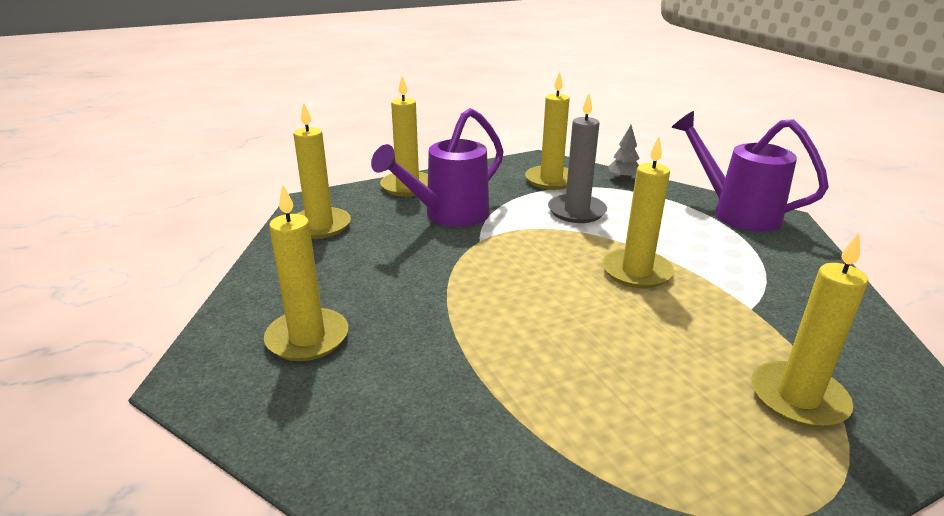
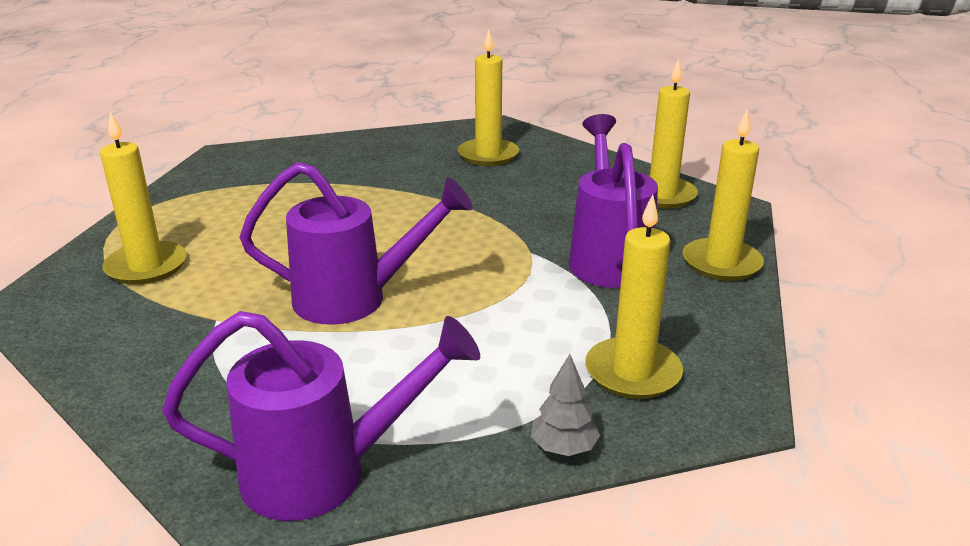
camera: 130 degrees right, 0 degrees up
(576, 211) = (514, 338): grey candle -> none
(636, 272) = (355, 299): yellow candle -> purple watering can

